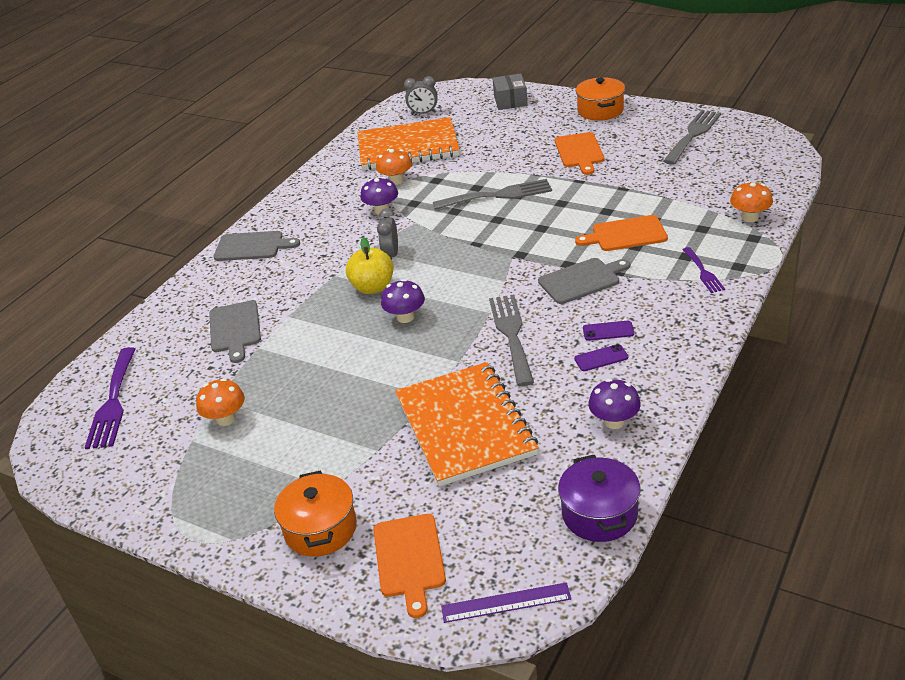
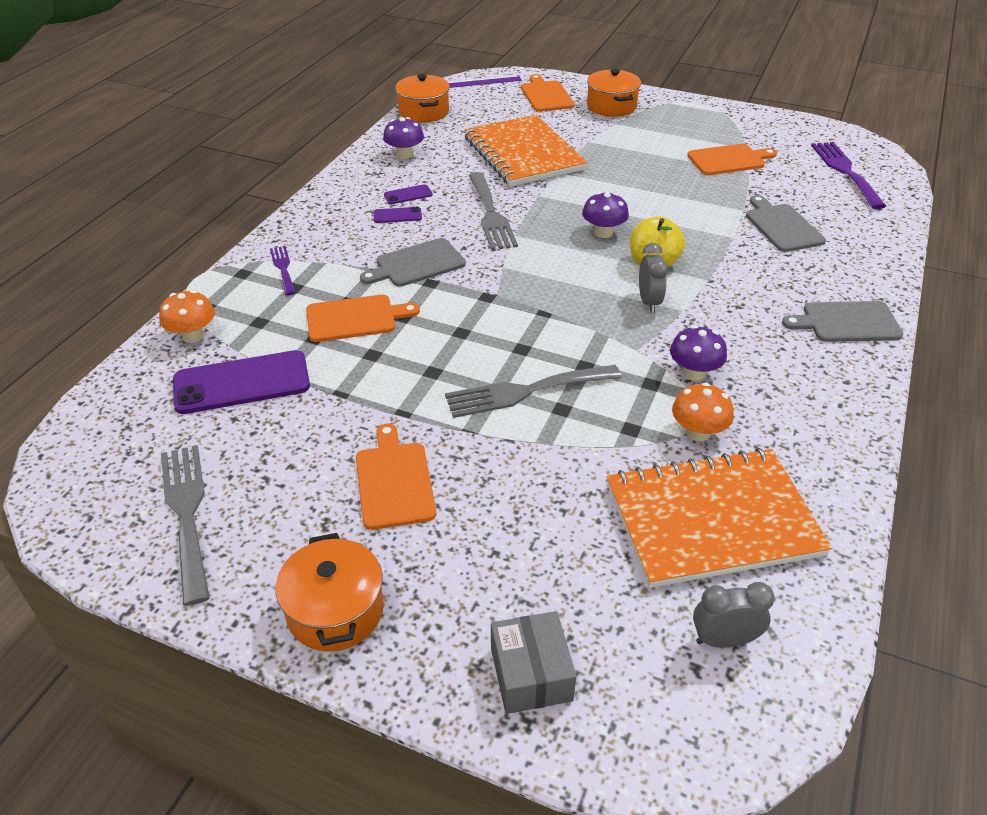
camera: 170 degrees right, 5 degrees up
(226, 419) = (729, 160): orange mushroom -> orange cutting board
(599, 514) = (423, 112): purple pot -> orange pot
(693, 134) = (187, 513): grey fork -> grey fork turned 135 degrees clockwise
(694, 191) = (242, 383): none -> purple phone

